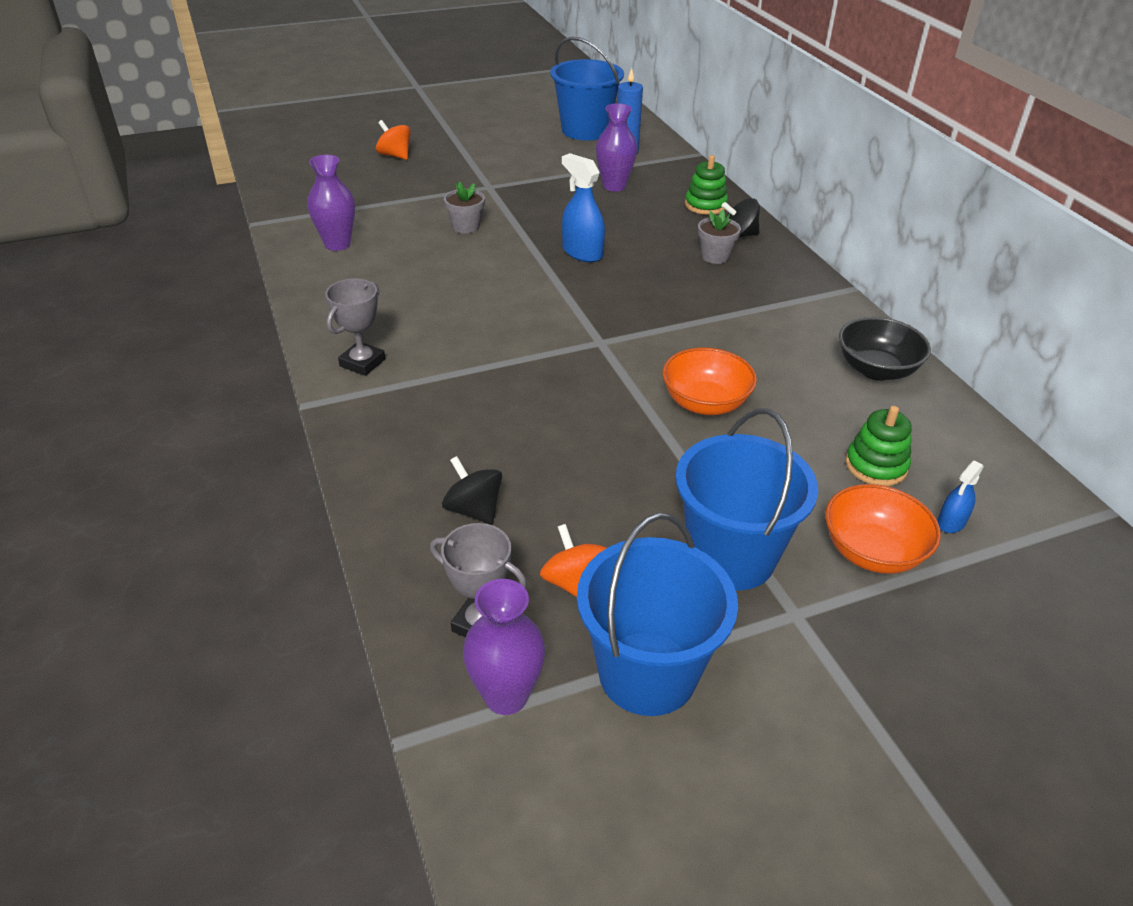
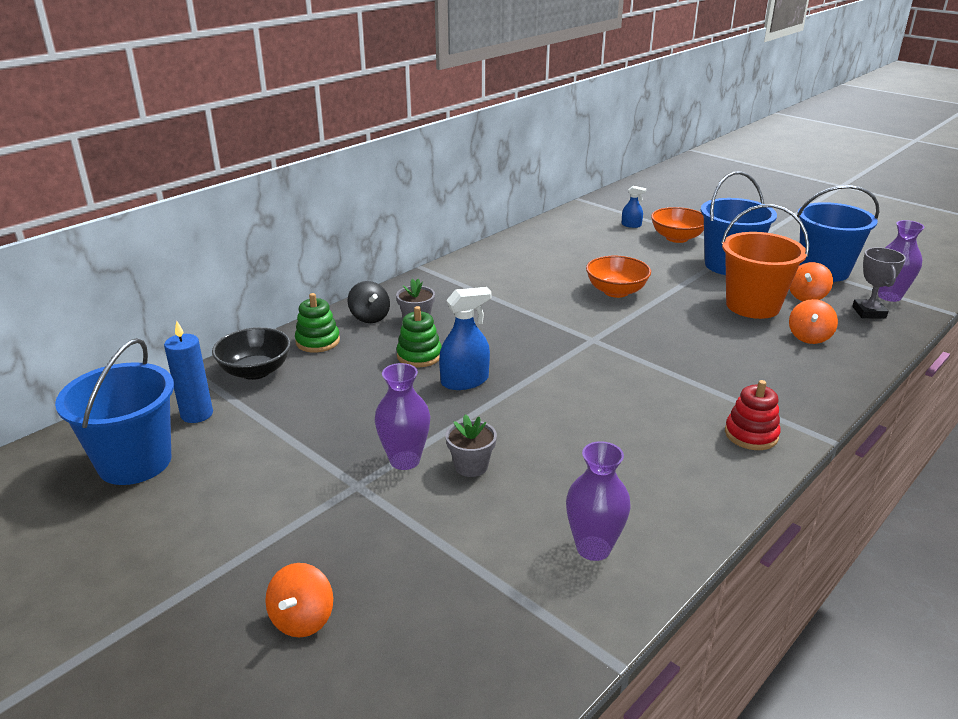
camera: 115 degrees left, 10 degrees down
(362, 363) = (751, 435): grey trophy -> red stacking toy
(473, 509) = (809, 337): black spinning top -> orange spinning top
(582, 253) = (465, 381): blue spray bottle -> blue spray bottle turned 135 degrees counterclockwise
(587, 505) = (752, 306): none -> orange bucket
(614, 186) = (303, 399): purple vase -> purple vase (405, 460)
(876, 369) = (518, 251): black bowl -> black bowl (255, 371)
(876, 466) = (611, 243): green stacking toy -> green stacking toy (419, 356)

